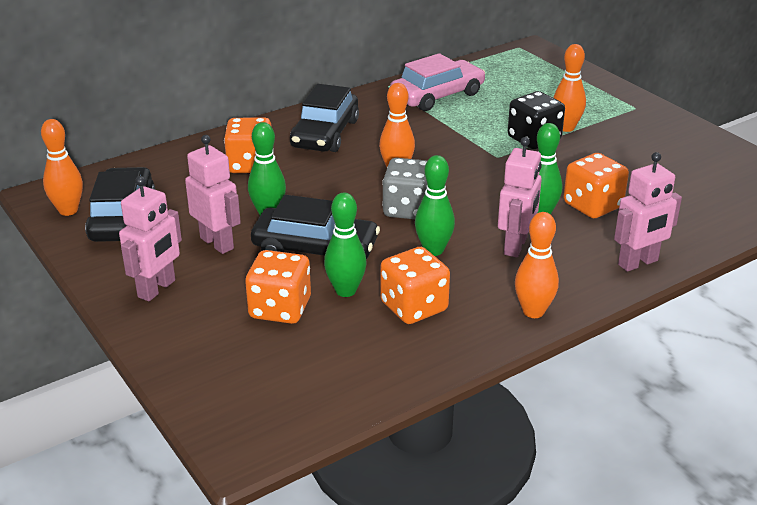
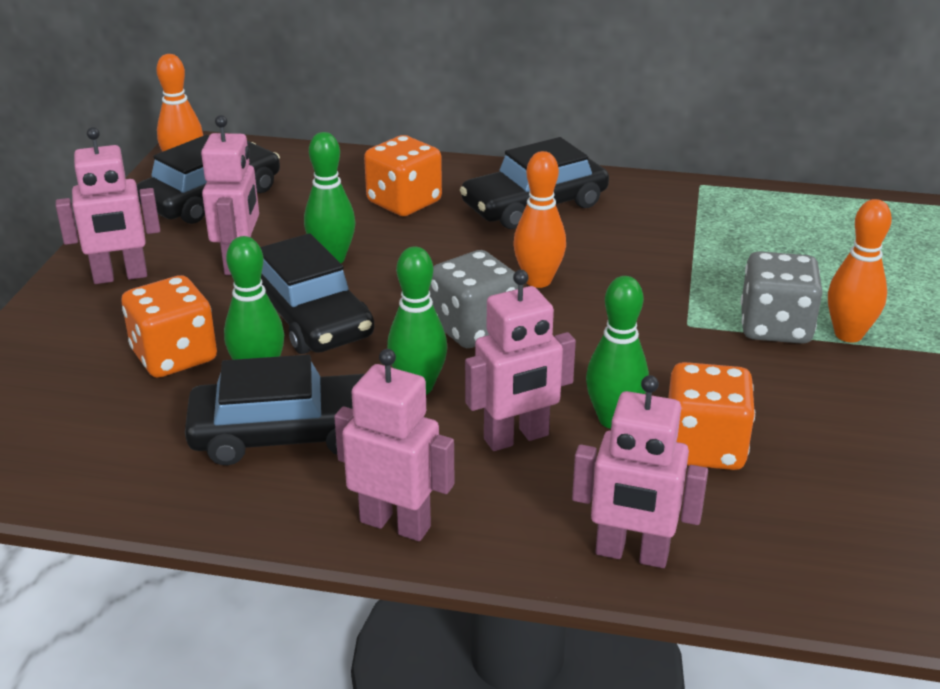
camera: 45 degrees right, 0 degrees up
(414, 307) = (288, 434): orange dice -> black car
(437, 95) = (741, 220): pink car -> none
(533, 312) = (395, 524): orange bowling pin -> pink robot
(534, 139) = (775, 327): black dice -> grey dice

